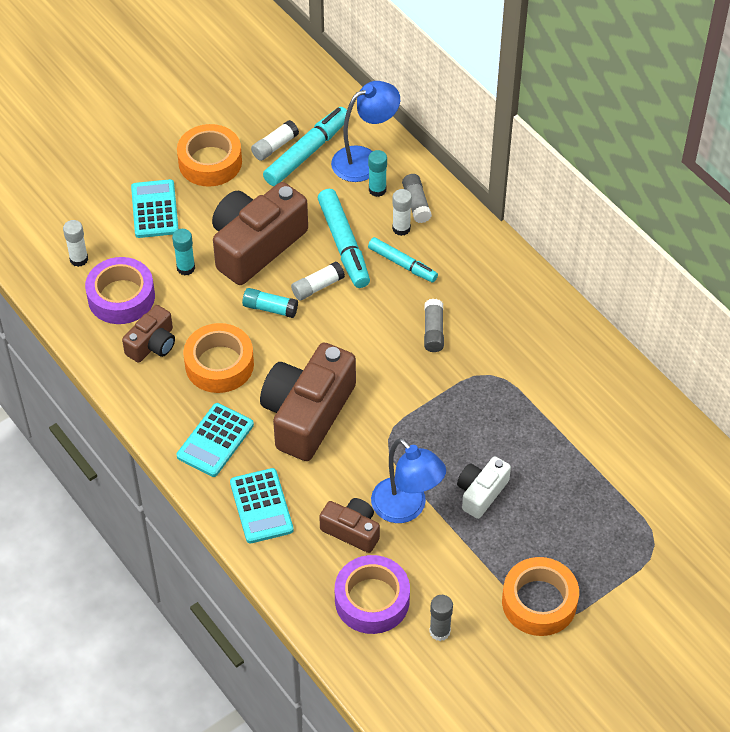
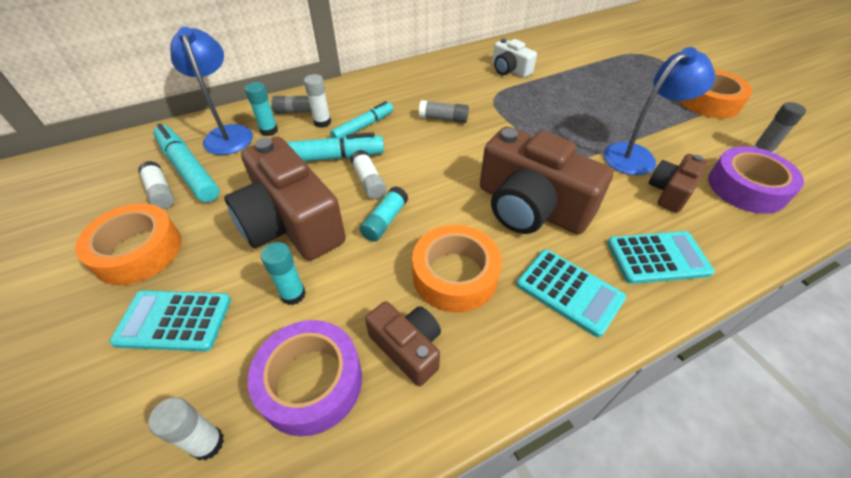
camera: 80 degrees left, 5 degrees down
(481, 493) = (612, 115): white camera -> white camera (510, 70)

